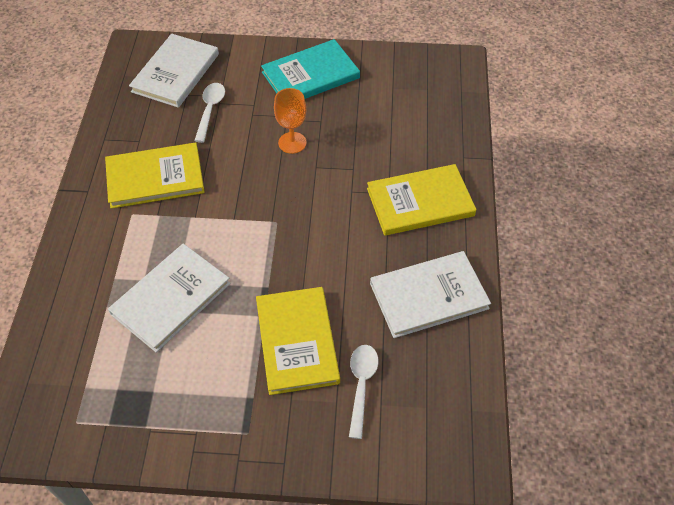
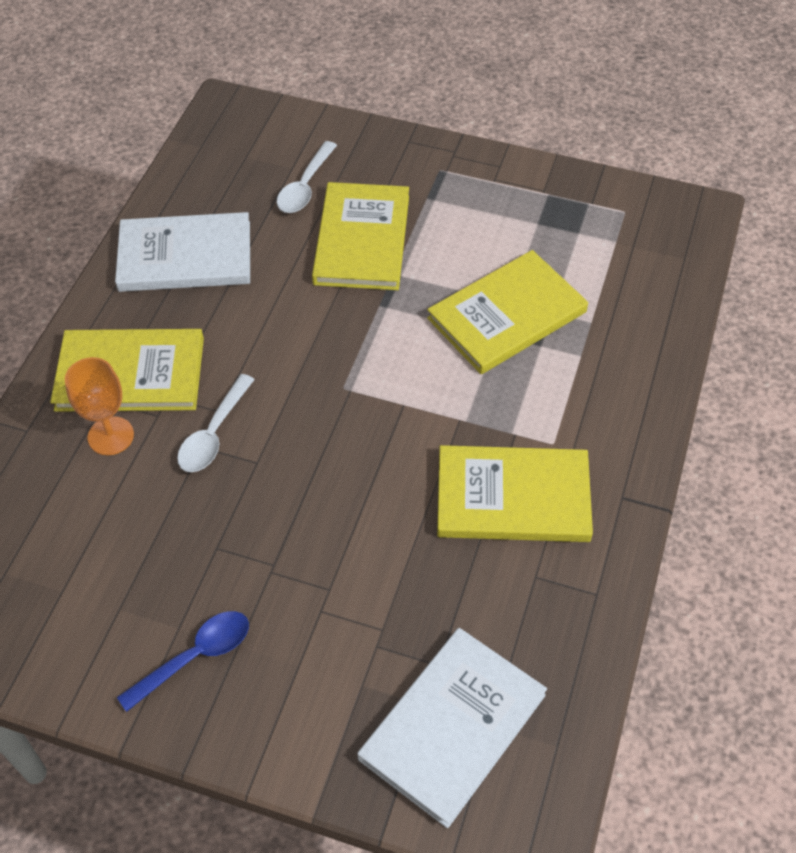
camera: 165 degrees left, 0 degrees up
(170, 298) = (507, 315): white book -> yellow book
(210, 110) = (401, 615): white spoon -> white spoon (214, 434)
(292, 143) = (278, 514): orange goblet -> orange goblet (110, 436)
(310, 75) = (195, 656): turquoise book -> blue spoon

